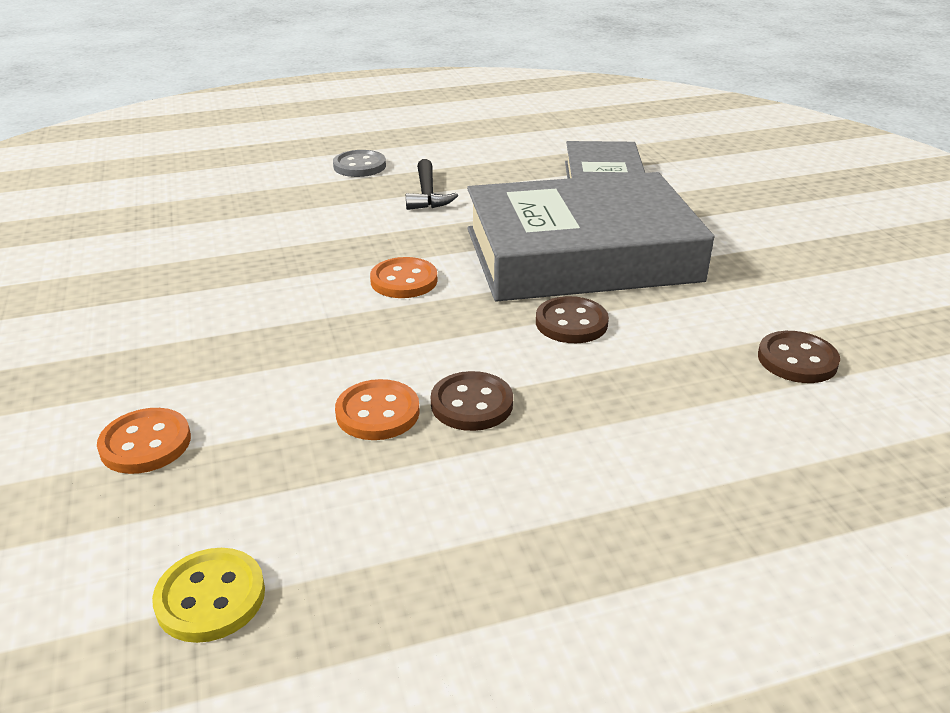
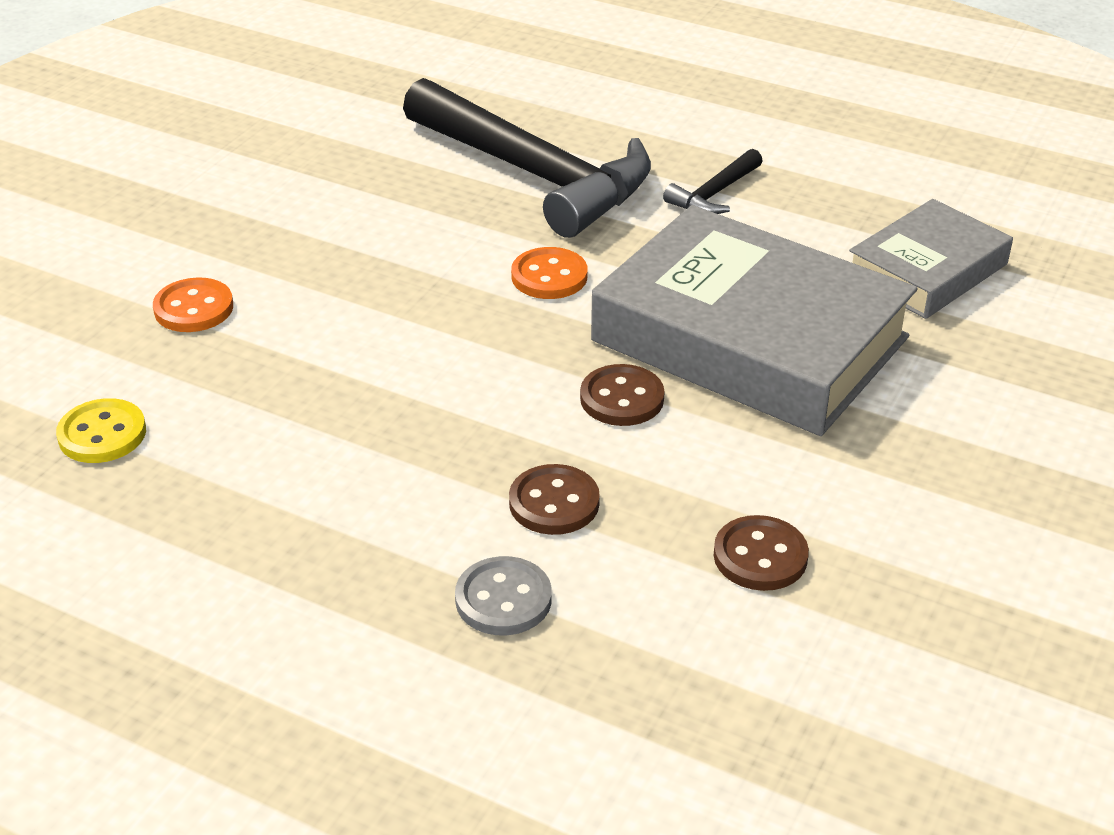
camera: 45 degrees right, 5 degrees up
(293, 231) = (534, 174): none -> black hammer
(359, 166) = (702, 127): grey button -> grey button (503, 599)
(377, 413) = (358, 379): orange button -> none
(471, 404) = (431, 415): brown button -> brown button (554, 503)

